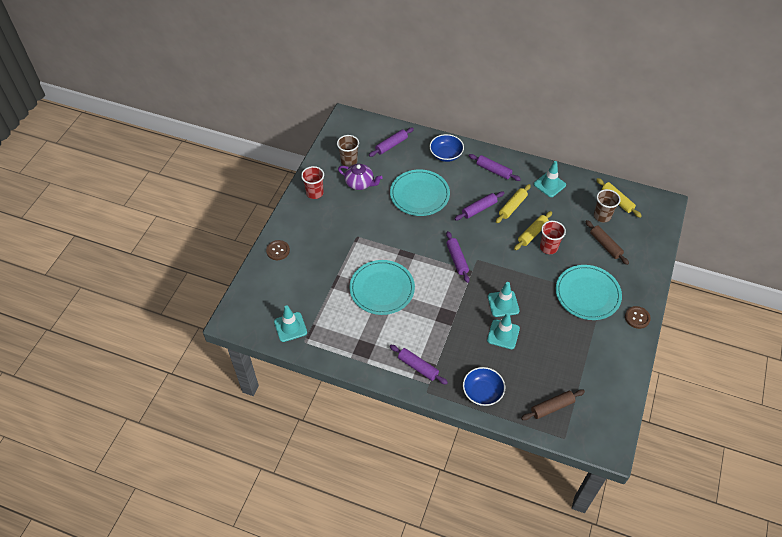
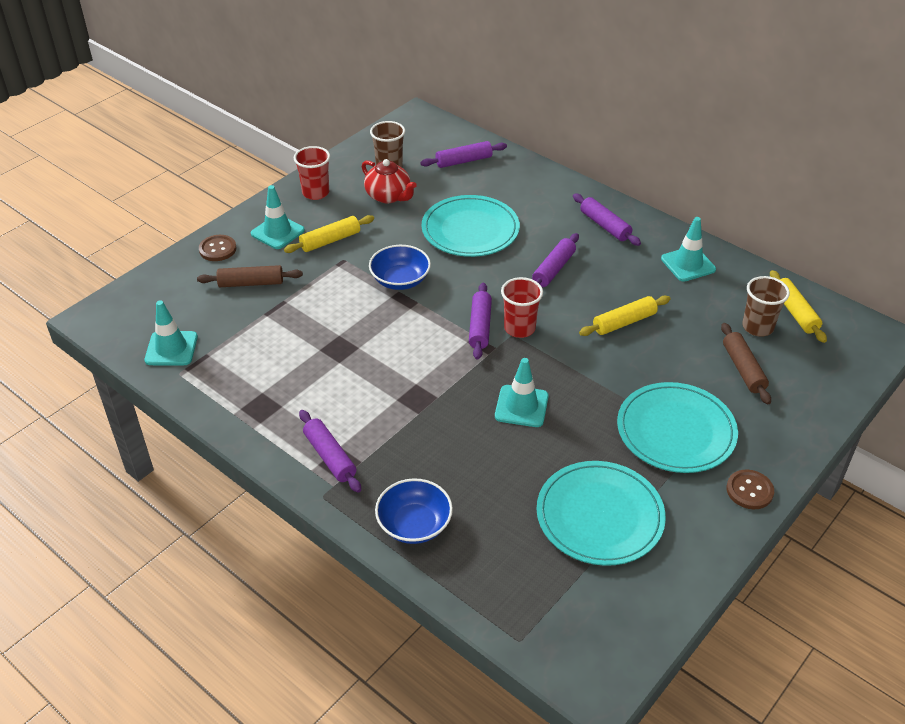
camera: 20 degrees right, 10 degrees down
(360, 183) = (389, 196): purple teapot -> red teapot
(382, 289) = (339, 335): turquoise plate -> turquoise plate (600, 516)
(446, 154) = (540, 190): blue bowl -> blue bowl (400, 280)
(479, 209) = (553, 269): purple rolling pin -> purple rolling pin turned 45 degrees counterclockwise
(503, 334) = (497, 450): turquoise traffic cone -> turquoise traffic cone (277, 232)
(512, 206) = (610, 279): yellow rolling pin -> yellow rolling pin (330, 240)
(548, 247) = (641, 348): red cup -> red cup (519, 328)
(552, 407) = (523, 584): brown rolling pin -> brown rolling pin (251, 283)

